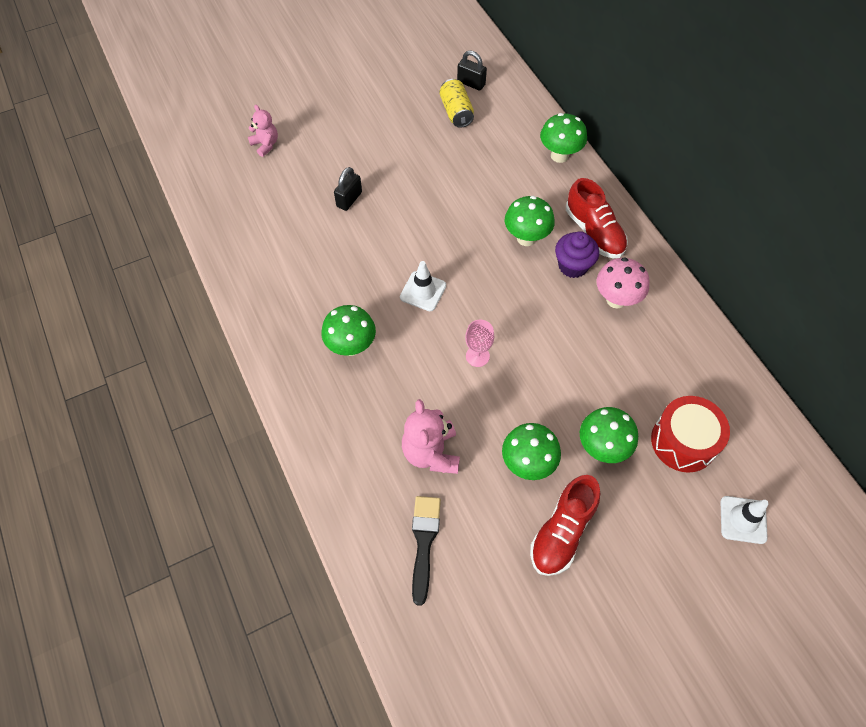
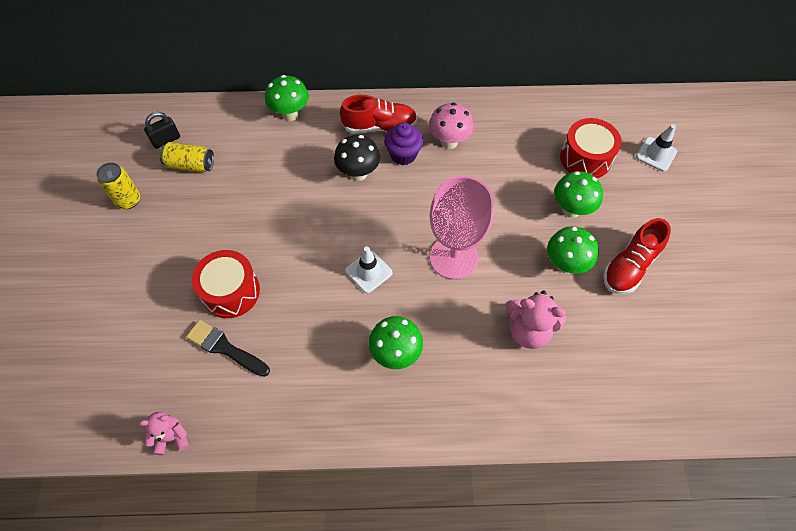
camera: 65 degrees left, 0 degrees up
(265, 145) = (109, 343): pink teddy bear -> pink teddy bear (172, 437)
(349, 199) = (231, 291): black padlock -> red drum
(396, 90) = (128, 200): none -> yellow can
(424, 542) = (606, 369): black brush -> black brush (225, 348)
(477, 356) = (453, 257): pink goblet -> pink goblet, size x2.23
(526, 238) = (358, 173): green mushroom -> black mushroom
(562, 532) = (629, 266): red shoe -> red shoe turned 75 degrees clockwise

